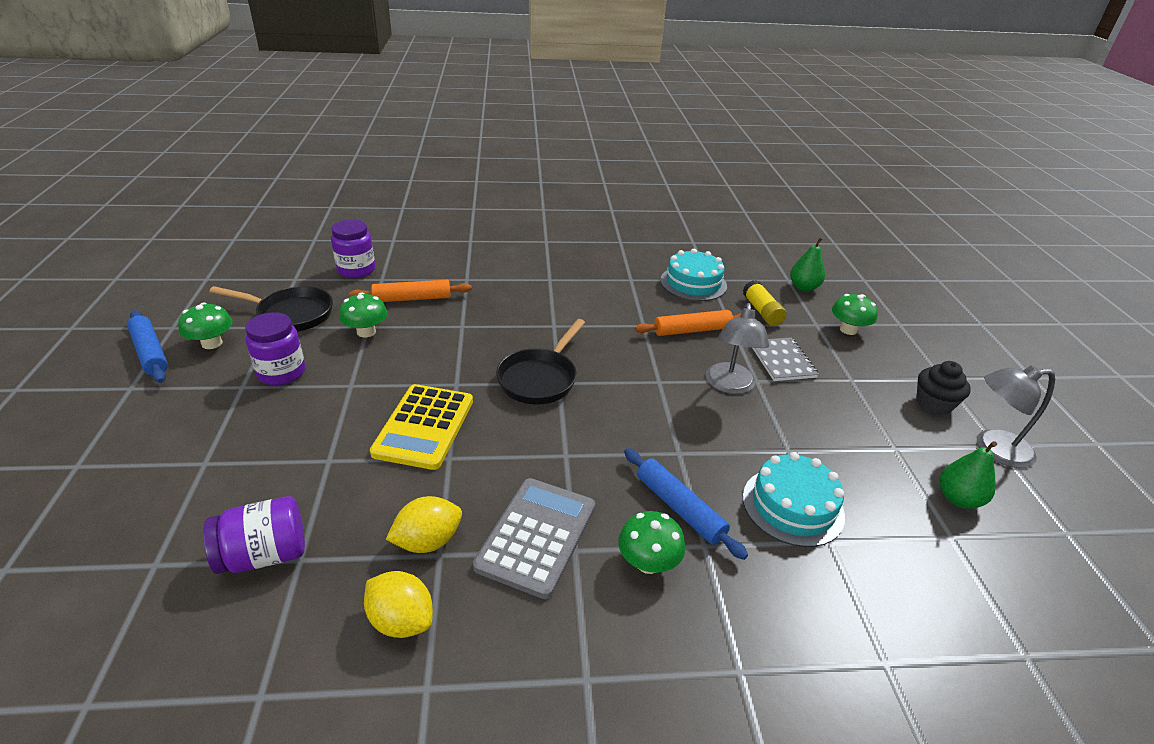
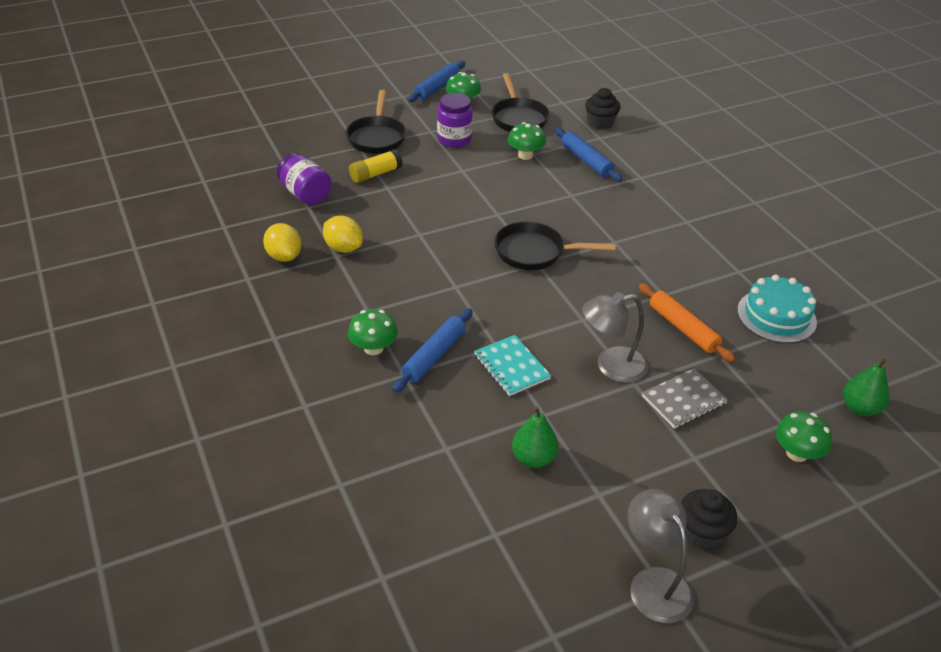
camera: 70 degrees right, 5 degrees up
(200, 438) = (377, 137): none -> black pan
(356, 270) = (600, 123): purple jar -> black cupcake
(401, 620) = (284, 256): yellow lemon -> yellow lemon turned 45 degrees counterclockwise
(412, 298) = (586, 160): orange rolling pin -> blue rolling pin
(424, 427) = (442, 214): yellow calculator -> none
(536, 536) = (370, 291): grey calculator -> none
(714, 451) = (511, 367): none -> turquoise notebook
(761, 311) = (768, 376): yellow glue stick -> yellow glue stick (375, 174)
(792, 506) = (473, 422): turquoise cake -> none
(958, 499) = (551, 543): green pear -> green pear (533, 458)

